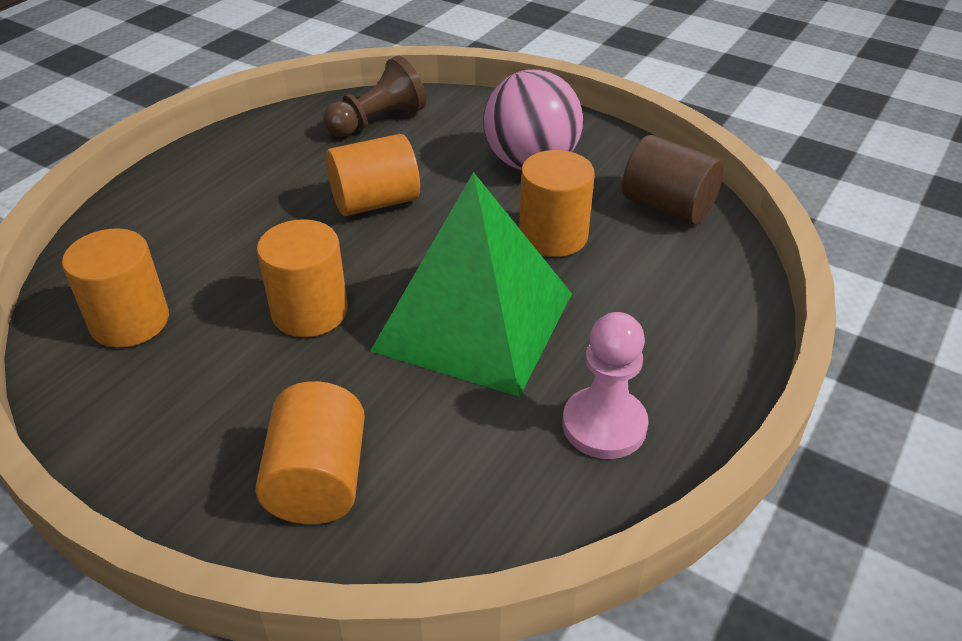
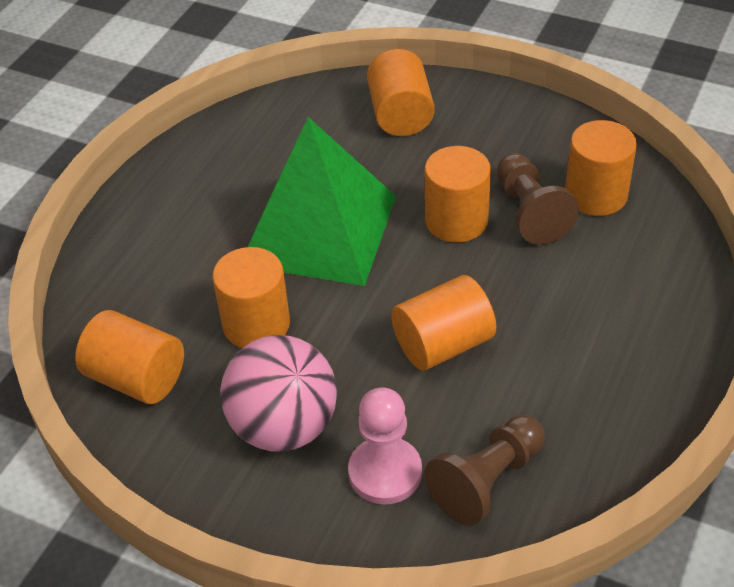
camera: 175 degrees right, 5 degrees up
(220, 311) = (530, 212): none -> brown pawn
(604, 425) = (218, 167): pink pawn -> pink pawn (385, 472)
(667, 207) = (136, 378): brown cylinder -> orange cylinder

